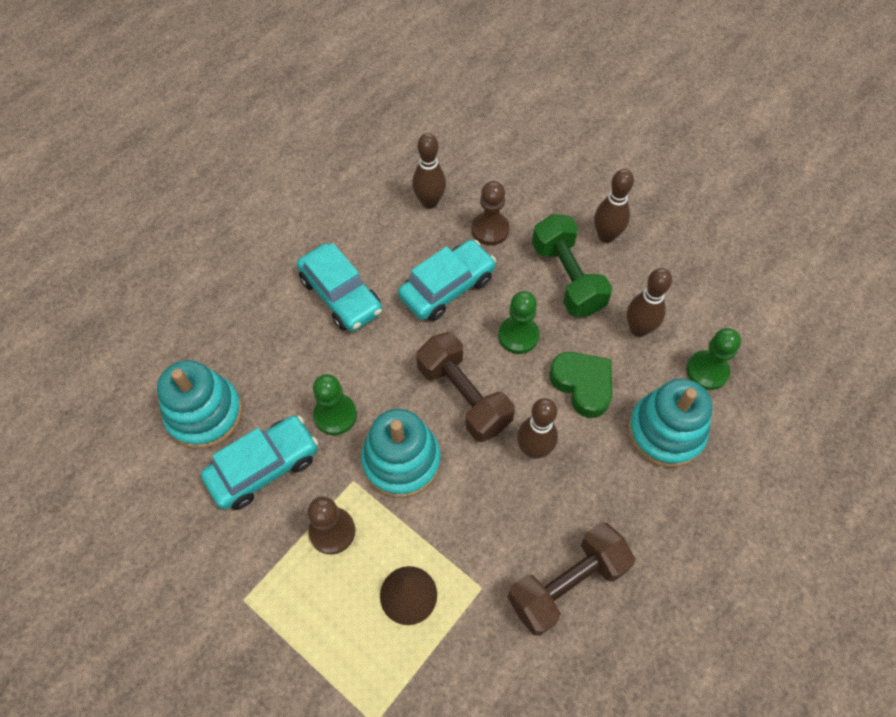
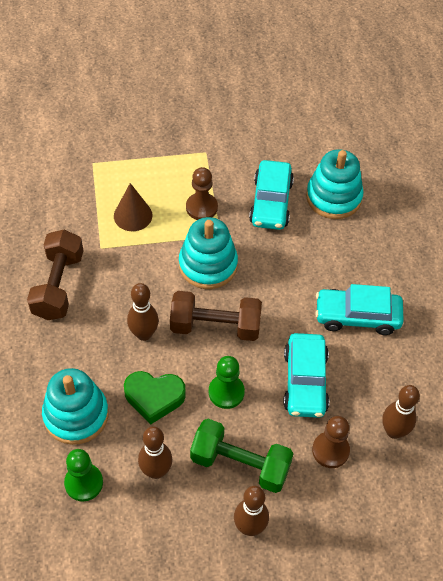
camera: 130 degrees right, 5 degrees down
(335, 415) = (270, 254): green pawn -> none

